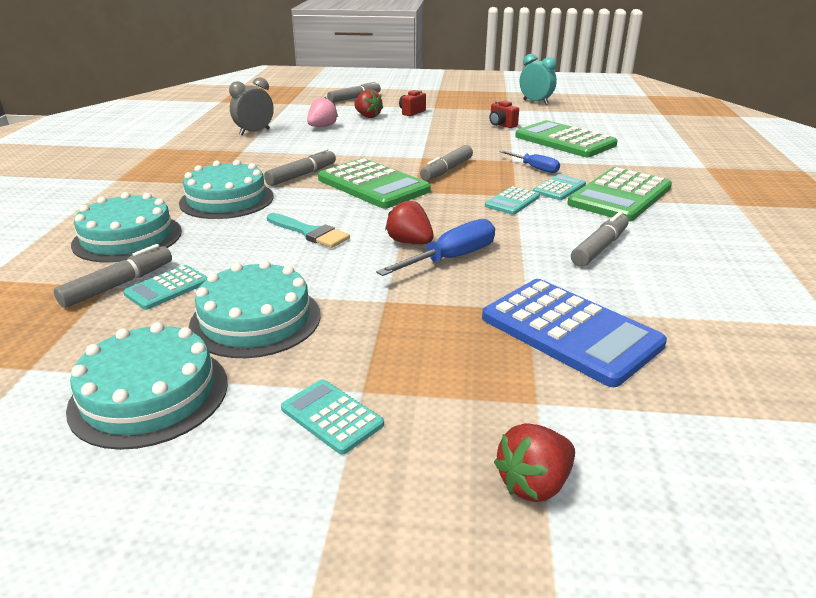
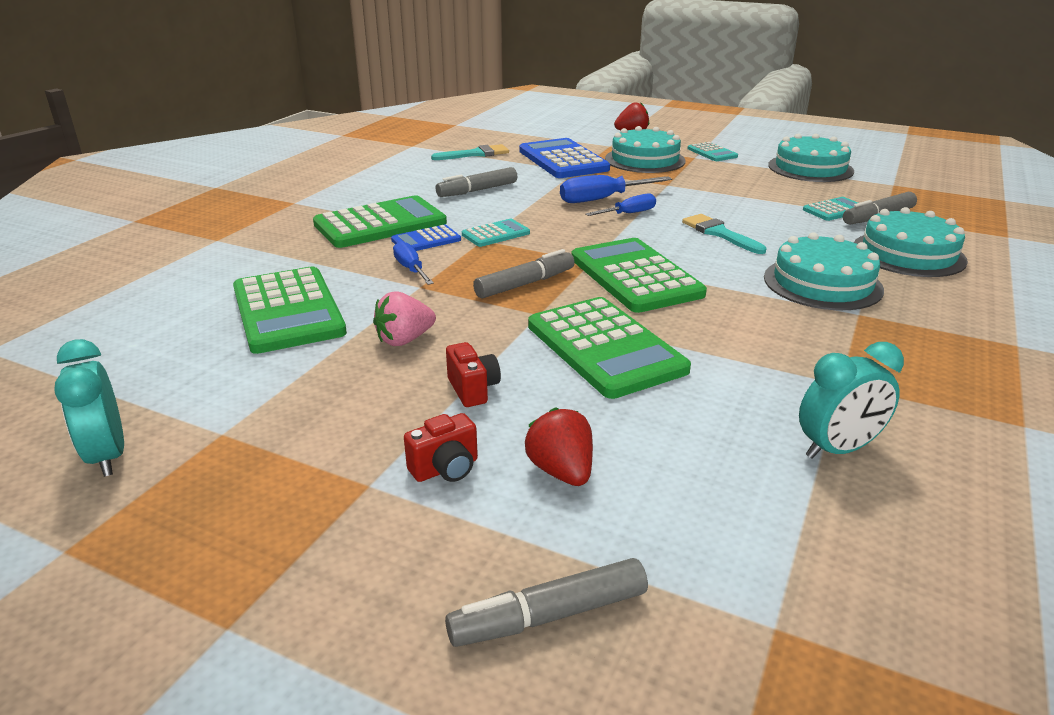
camera: 160 degrees left, 0 degrees up
(254, 132) = (837, 449): grey clock -> turquoise clock
(255, 319) = (759, 187): turquoise cake -> turquoise cake (645, 160)
(302, 175) = (728, 307): grey marker -> none
(322, 126) = (682, 443): pink strawberry -> pink strawberry (404, 340)
(372, 148) = (605, 348): none -> green calculator
(410, 242) = (628, 214): red strawberry -> blue screwdriver
(501, 125) = (320, 373): red camera -> red camera (473, 389)
(559, 188) = (426, 240): turquoise calculator -> blue calculator
(712, 321) = (475, 154): none -> turquoise brush

